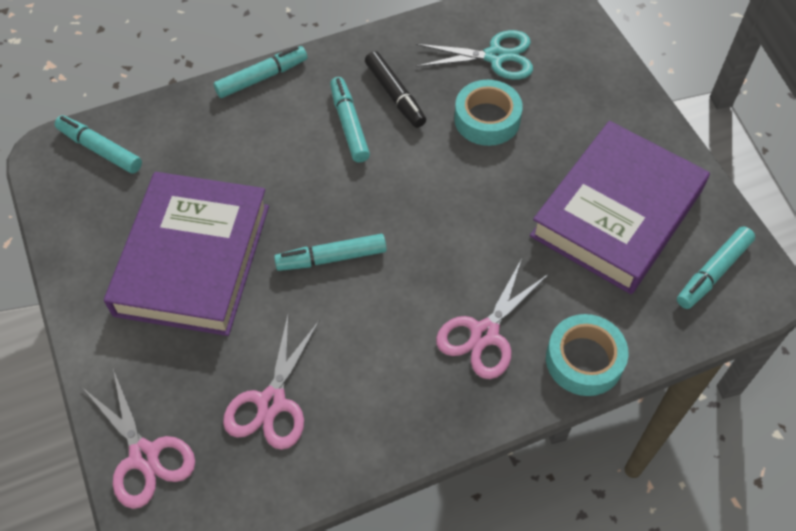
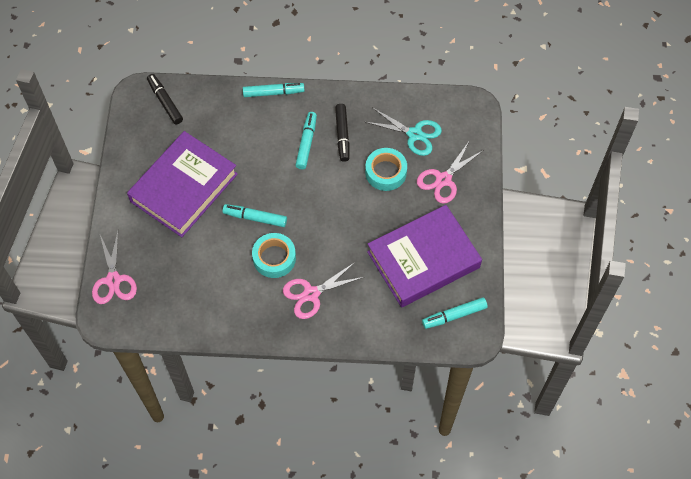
camera: 25 degrees right, 5 degrees up
(100, 150) = (165, 102): turquoise marker -> black marker
(271, 402) = (186, 281): pink scissors -> pink scissors (443, 179)
(584, 360) = (354, 330): turquoise tape -> turquoise tape (274, 258)

